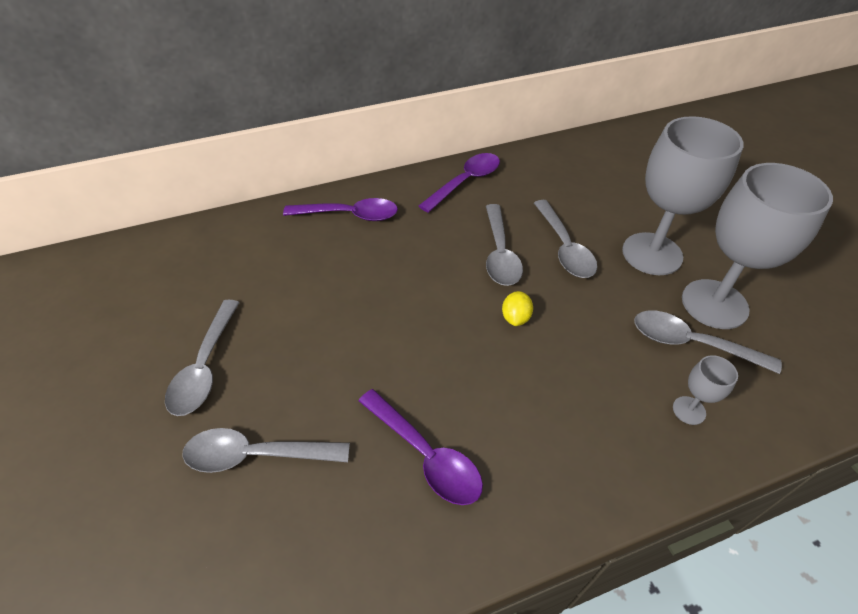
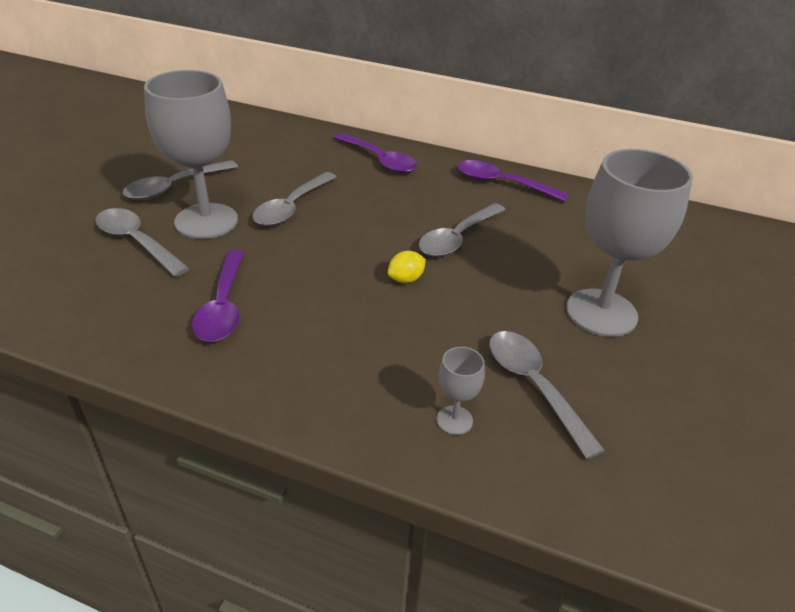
camera: 40 degrees right, 10 degrees down
(465, 182) = (502, 184): purple spoon -> purple spoon turned 150 degrees counterclockwise
(564, 247) = (521, 264): grey spoon -> grey spoon (292, 207)
(714, 304) = (606, 379): grey goblet -> grey goblet (206, 221)

